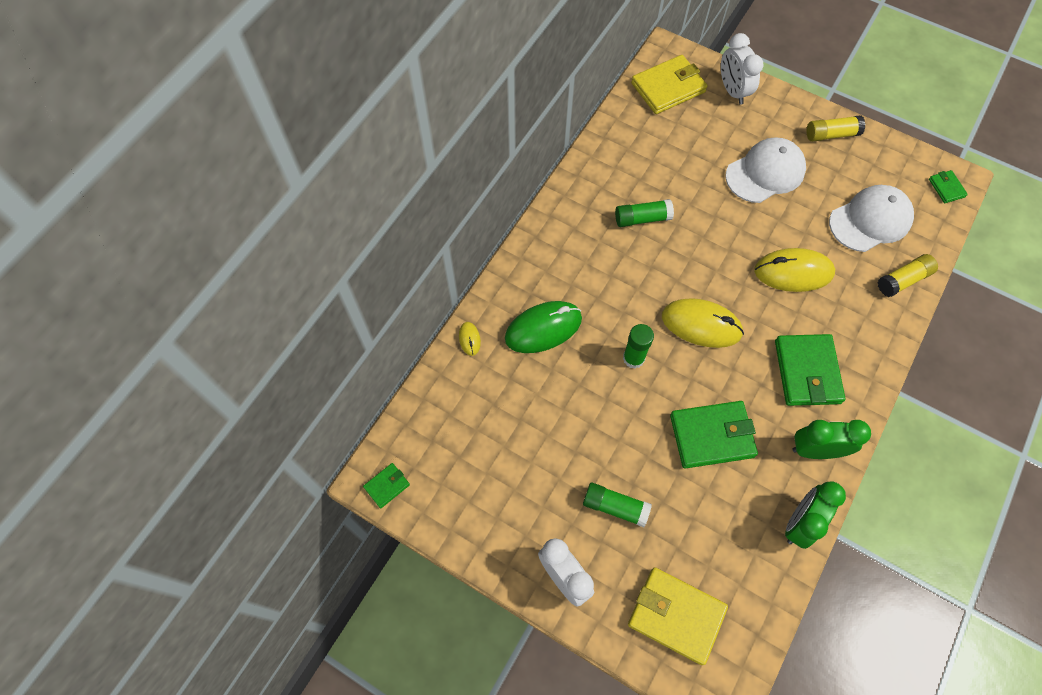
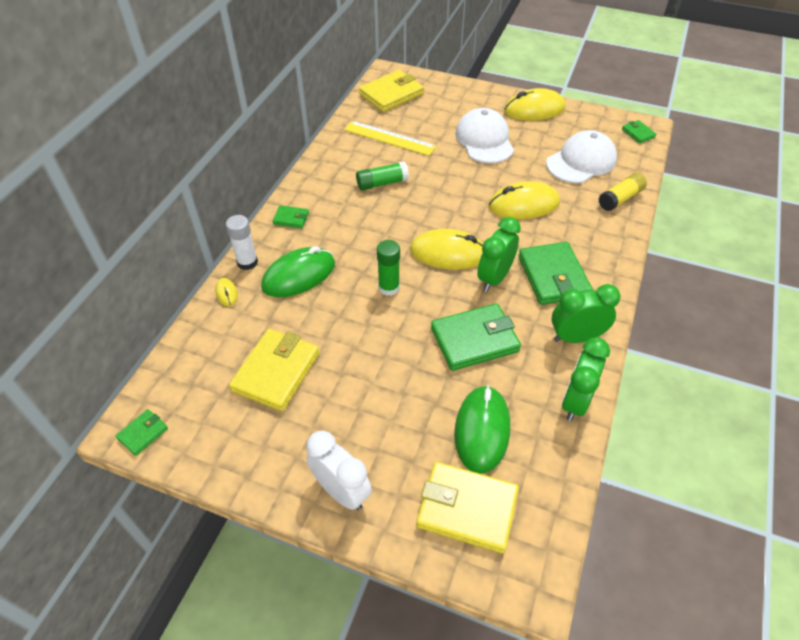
camera: 10 degrees left, 15 degrees down
(492, 303) = (247, 262): none -> white glue stick
(513, 440) = (276, 372): none -> yellow wallet
(540, 253) = (291, 218): none -> green wallet
(615, 507) = (388, 415): green glue stick -> none
(658, 154) = (389, 138): none -> yellow ruler
(703, 538) = (482, 430): none -> green mouse
(732, 91) = (446, 91): white clock -> none
(744, 364) = (494, 278): none -> green clock
(765, 172) = (484, 140): white cap -> white cap turned 60 degrees counterclockwise
(831, 134) = (534, 110): yellow glue stick -> yellow mouse

